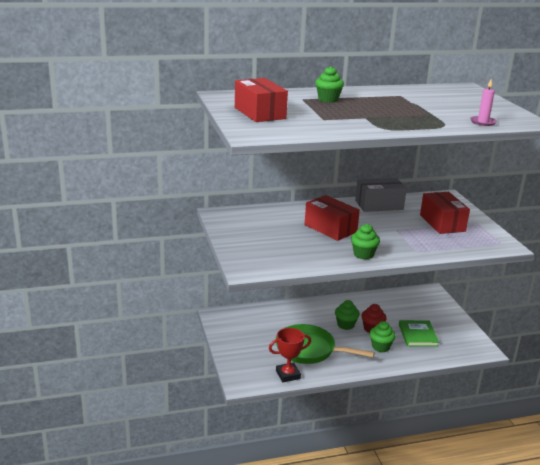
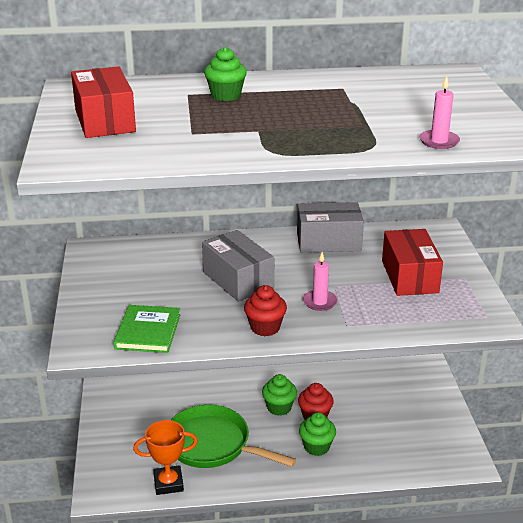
camera: 10 degrees right, 5 degrees up
(288, 375) = (168, 483): red trophy -> orange trophy
(330, 228) = (238, 280): red box -> grey box
(363, 254) = (265, 327): green cupcake -> red cupcake
(391, 239) = (319, 302): none -> pink candle
(418, 335) = (378, 431): green book -> green book (148, 331)

